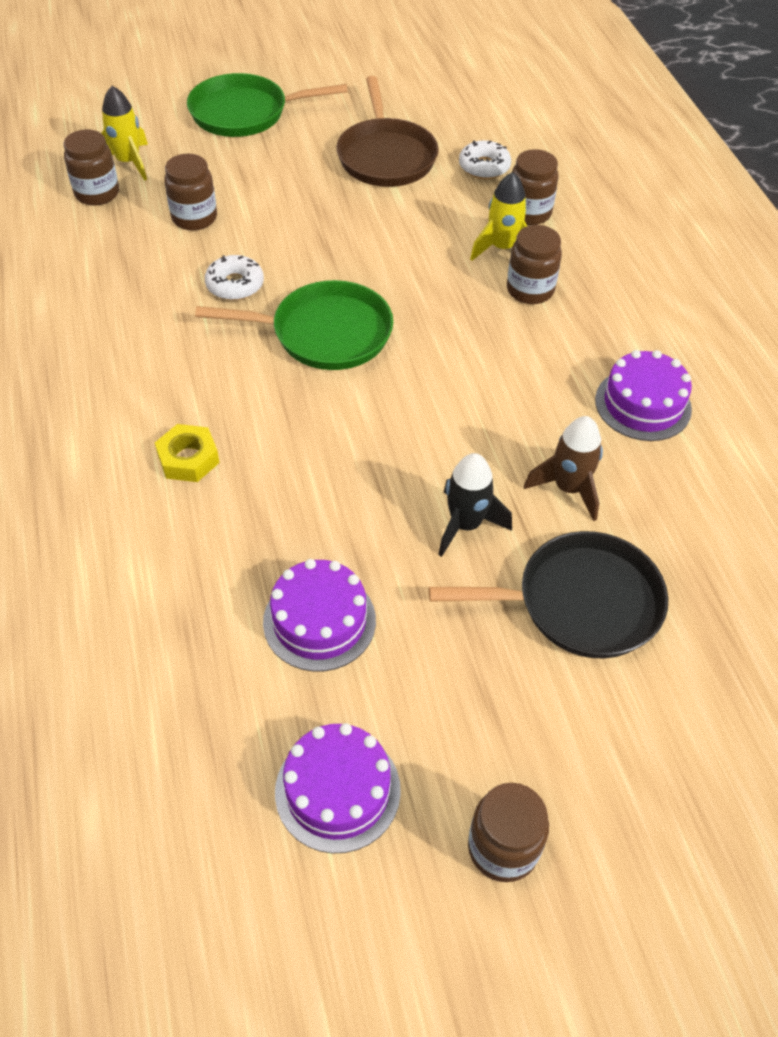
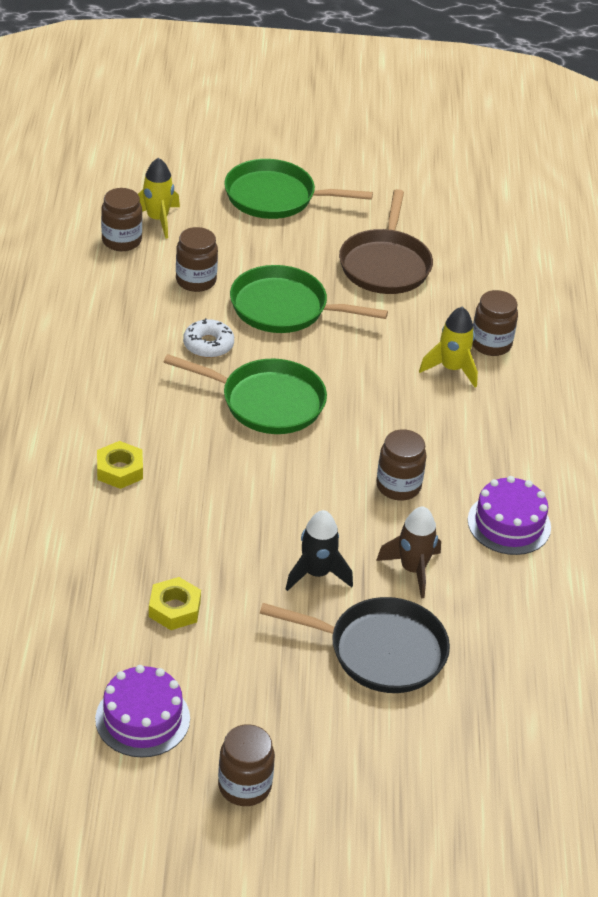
camera: 15 degrees right, 10 degrees down
(300, 225) = (284, 308): none -> green pan
(319, 621) = (174, 609): purple cake -> yellow nut
(484, 167) = (470, 294): white donut -> none
(530, 290) = (459, 409): brown jar -> brown jar (398, 486)

